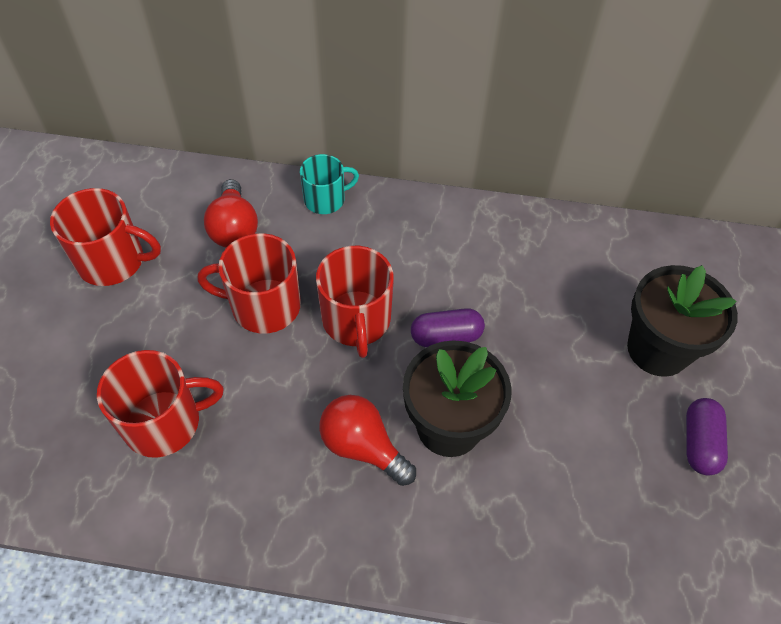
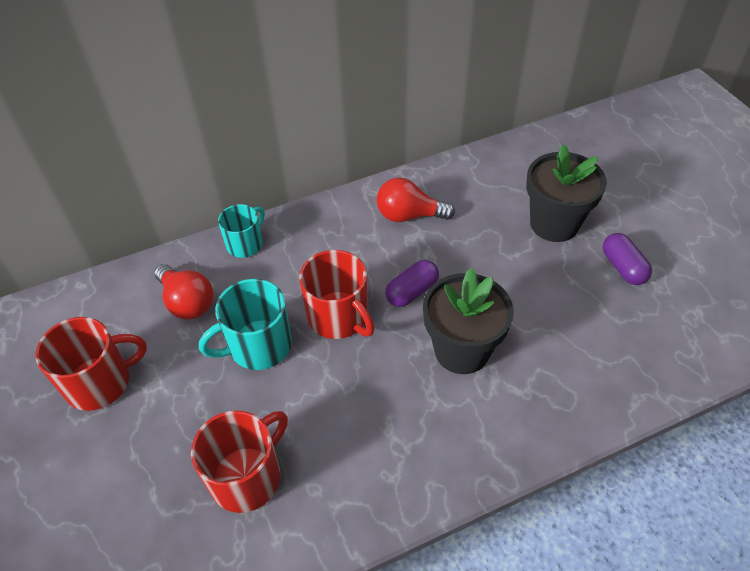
camera: 30 degrees left, 5 degrees down
(263, 306) = (258, 345): red mug -> turquoise mug
(363, 447) = (414, 400): red light bulb -> red light bulb (409, 215)

